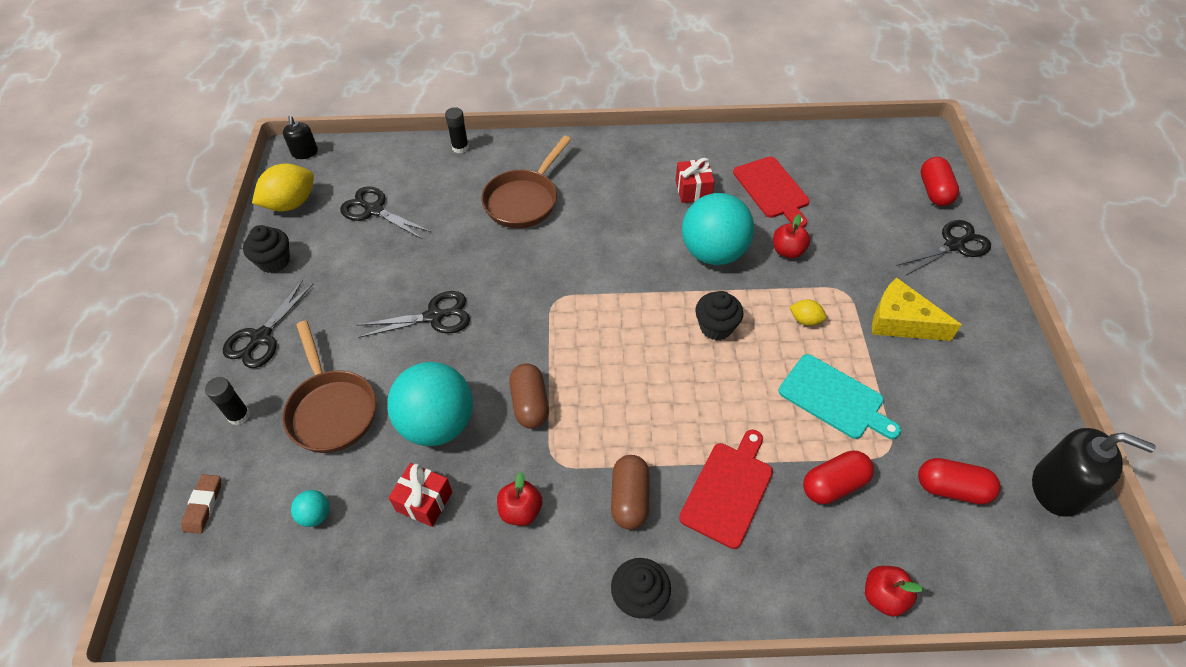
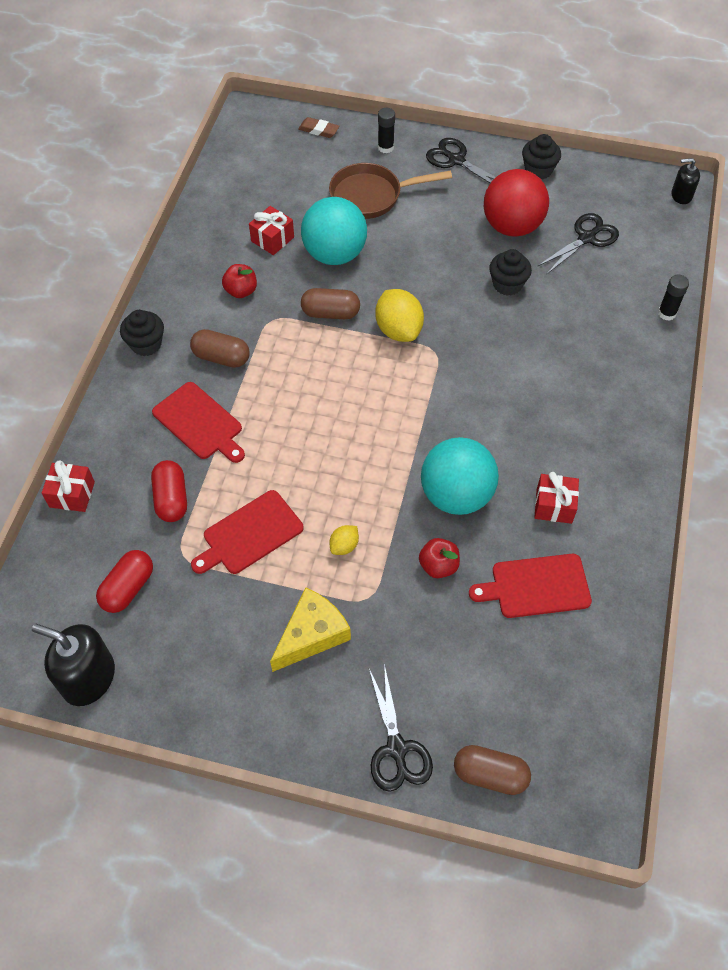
camera: 105 degrees right, 5 degrees up
(291, 204) = (609, 183): yellow lemon -> yellow lemon (398, 330)
(315, 515) = (287, 183): turquoise ball -> none
(365, 269) = (512, 226): none -> red ball
(434, 317) = (443, 265): black scissors -> none
(524, 200) = (573, 352): brown pan -> none
(716, 327) = (362, 467): black cupcake -> black cupcake (507, 284)
(834, 398) = (250, 534): turquoise cutting board -> red cutting board
(883, 596) = (72, 494): red apple -> red gift
(934, 191) = (490, 774): red capsule -> brown capsule
(1057, 488) = (88, 678): black soap dispenser -> black soap dispenser turned 75 degrees clockwise

